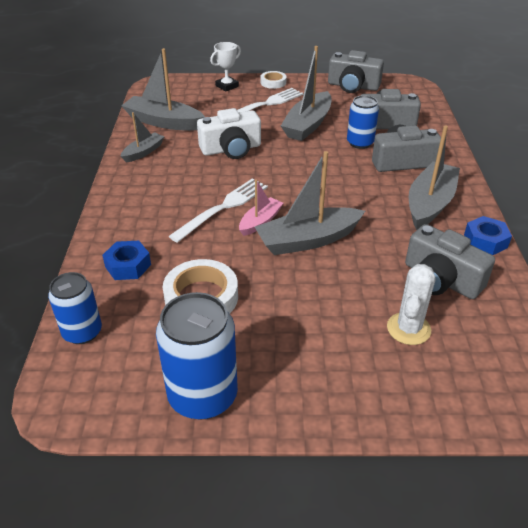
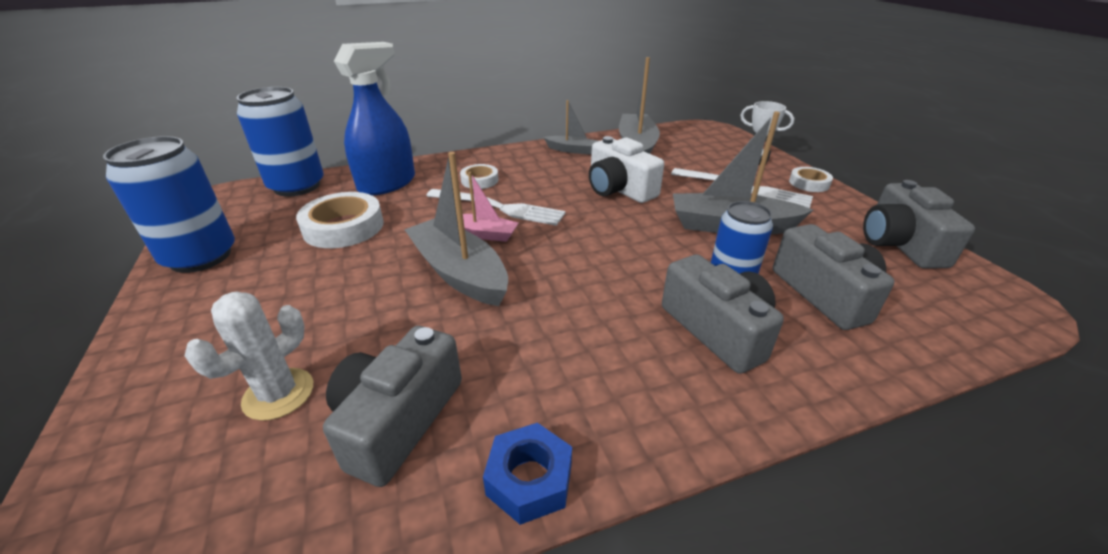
camera: 70 degrees right, 5 degrees down
(82, 332) = (297, 186): blue can -> blue can, size x1.58
(128, 266) = (387, 184): blue nut -> blue spray bottle
(165, 210) = (479, 180): none -> white tape
(408, 329) = (278, 394): white cactus -> white cactus turned 60 degrees counterclockwise
(430, 203) = (611, 381): grey boat -> none

